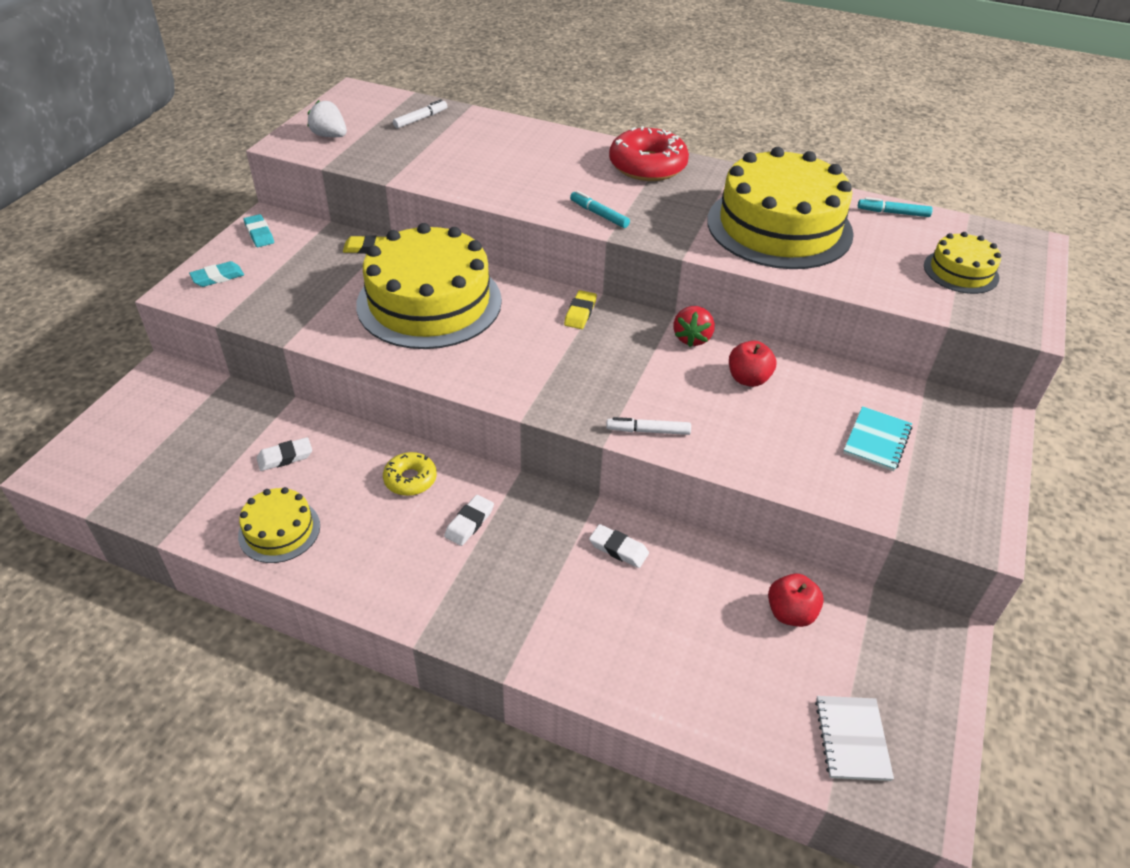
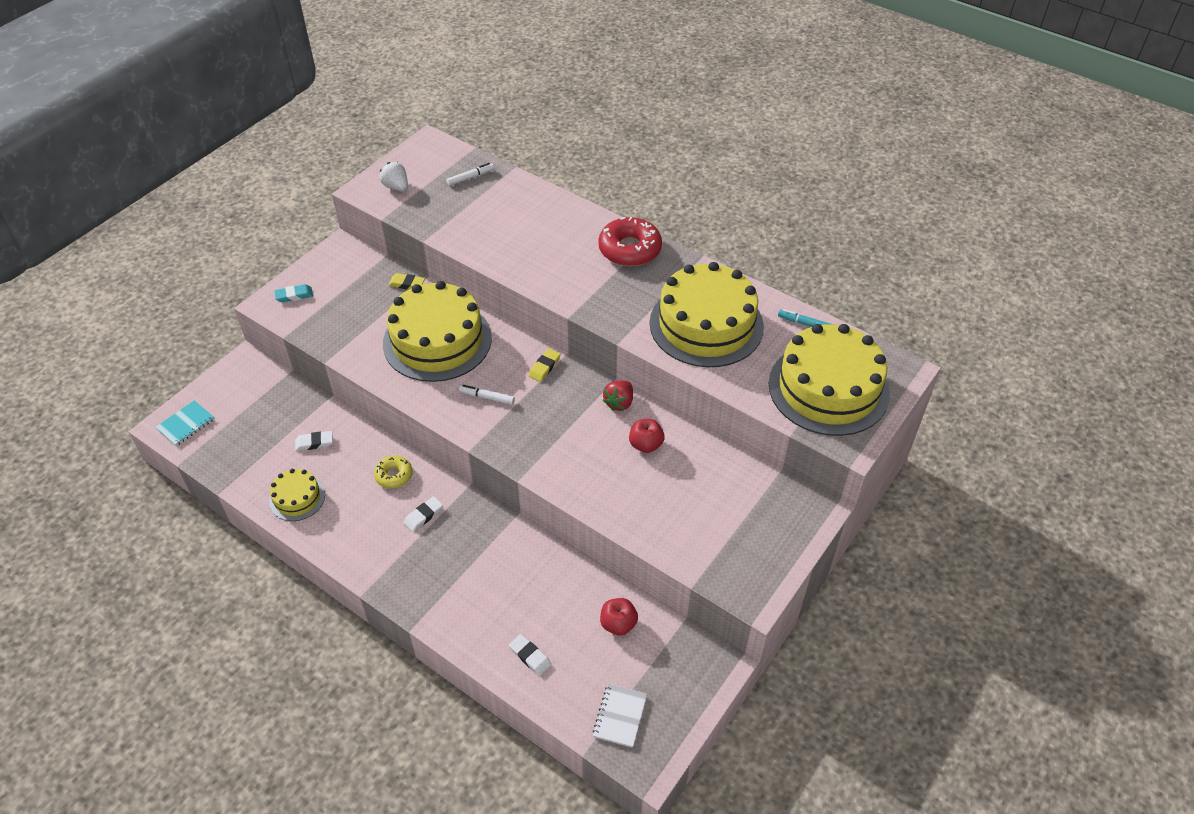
camera: 15 degrees right, 5 degrees up
(259, 234) = (333, 259): turquoise eraser -> none
(599, 214) = (572, 293): turquoise marker -> none
(618, 549) = (518, 554): white eraser -> white eraser (530, 656)
(648, 431) = (554, 475): white marker -> white marker (487, 397)
(877, 440) = (717, 512): turquoise notebook -> turquoise notebook (186, 424)
(961, 271) = (828, 388): yellow cake -> yellow cake, size x2.10

